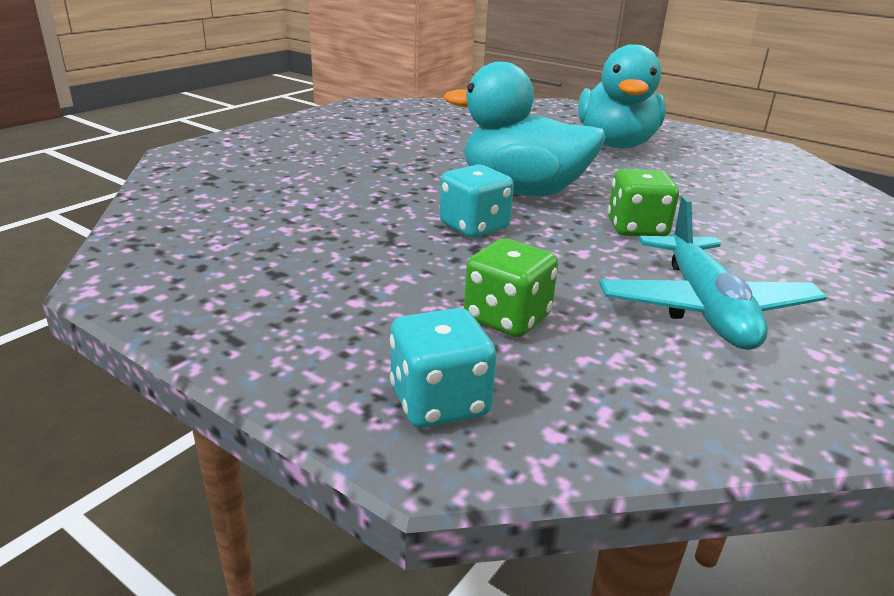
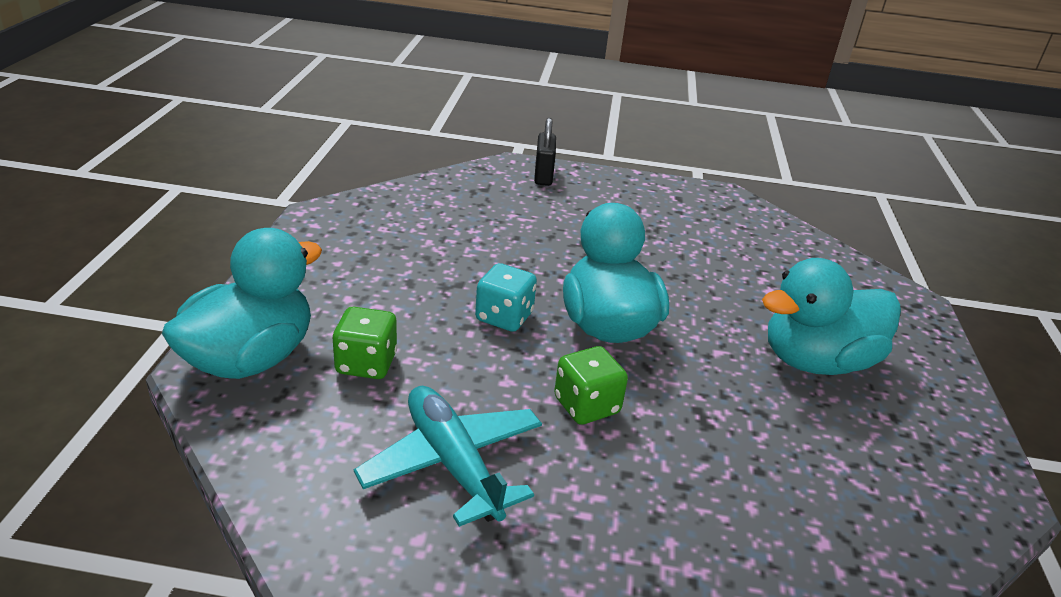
camera: 60 degrees right, 5 degrees up
(230, 147) = (543, 176): none -> black padlock
(439, 402) = (250, 359): turquoise dice -> turquoise duck
(704, 308) = (453, 463): turquoise plane -> turquoise plane turned 90 degrees clockwise

